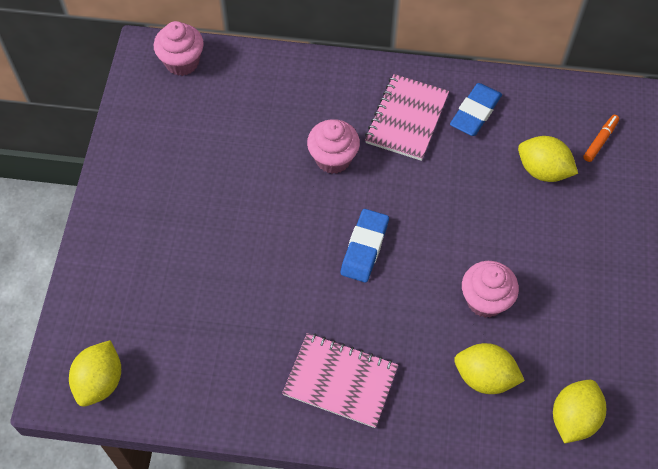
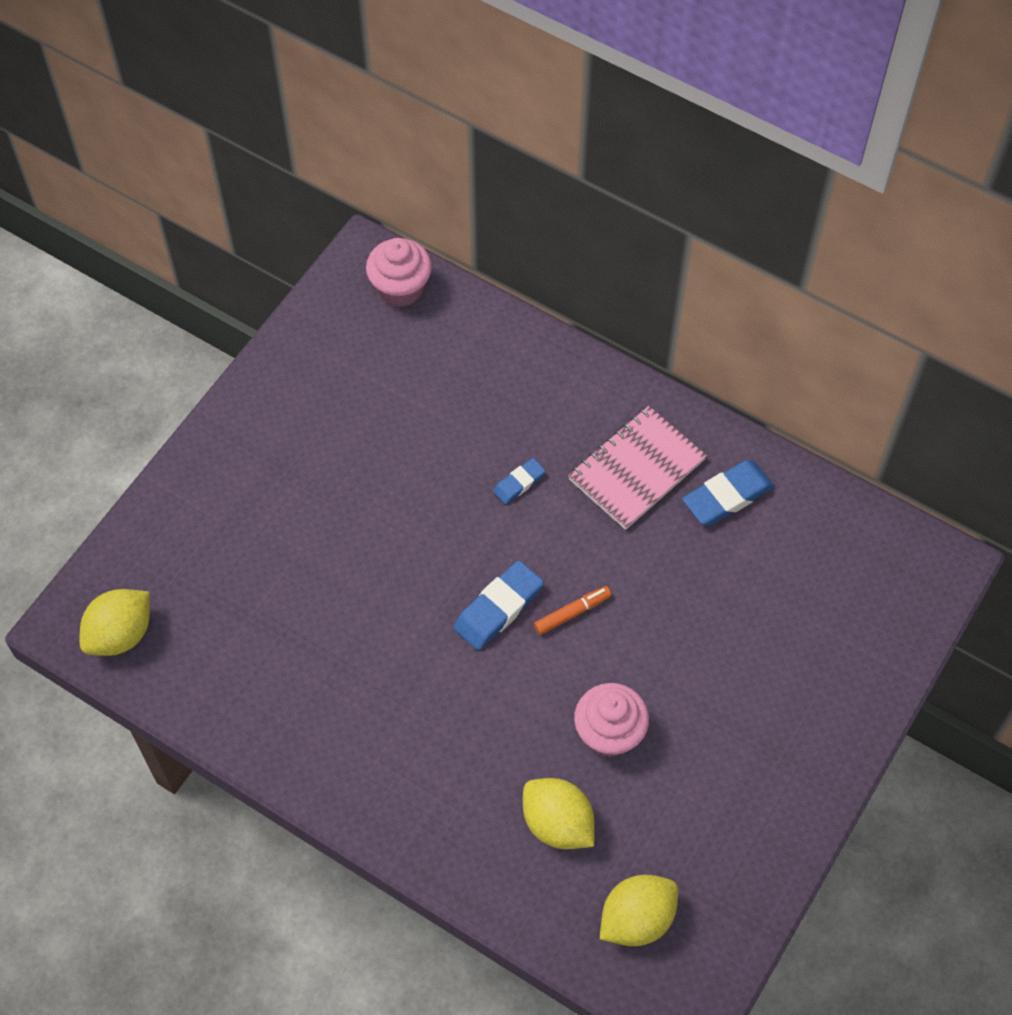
camera: 25 degrees right, 0 degrees up
(333, 159) = (519, 483): pink cupcake -> blue eraser
(340, 381) = (387, 753): pink notebook -> none
(543, 170) = (772, 605): yellow lemon -> none
(600, 141) = (868, 598): orange marker -> orange marker (572, 613)

